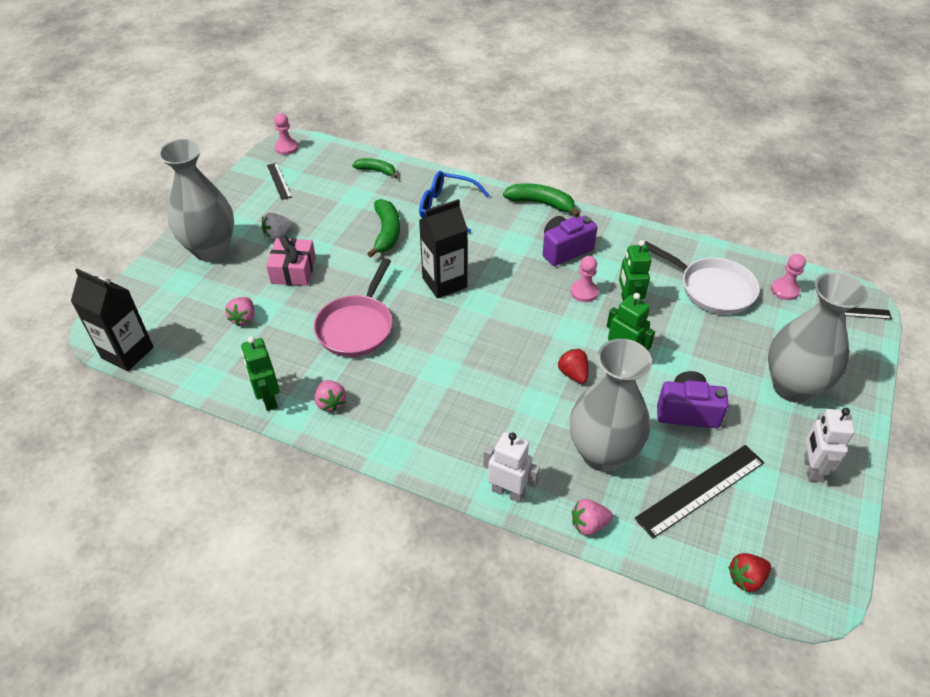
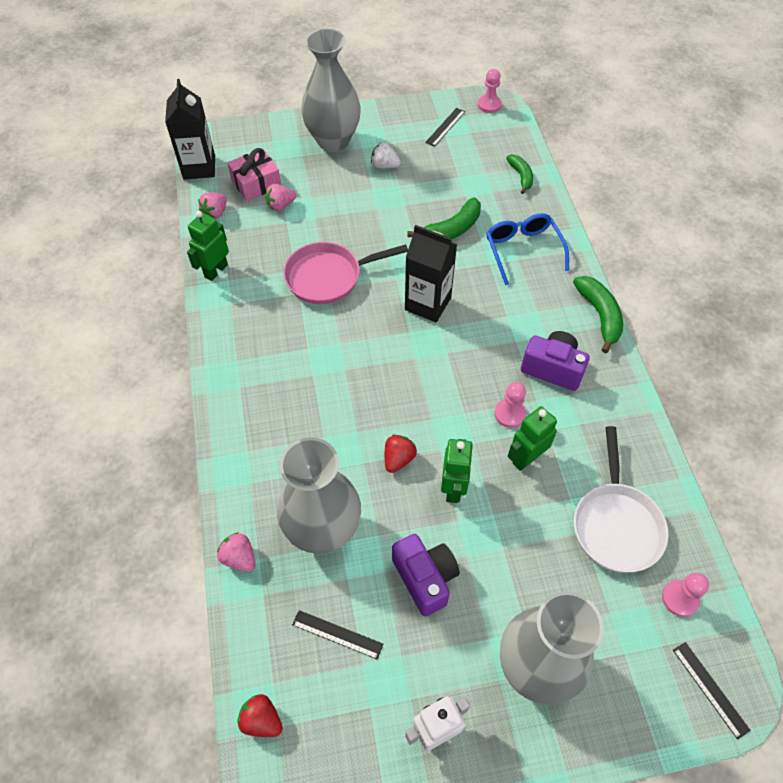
camera: 55 degrees right, 10 degrees up
(293, 270) = (354, 201): pink gift -> pink gift (256, 183)
(331, 403) = (239, 309): pink strawberry -> pink strawberry (215, 213)
(508, 492) = (234, 479): white robot -> none
(701, 490) = (337, 634): black ruler -> black ruler, size x0.56

